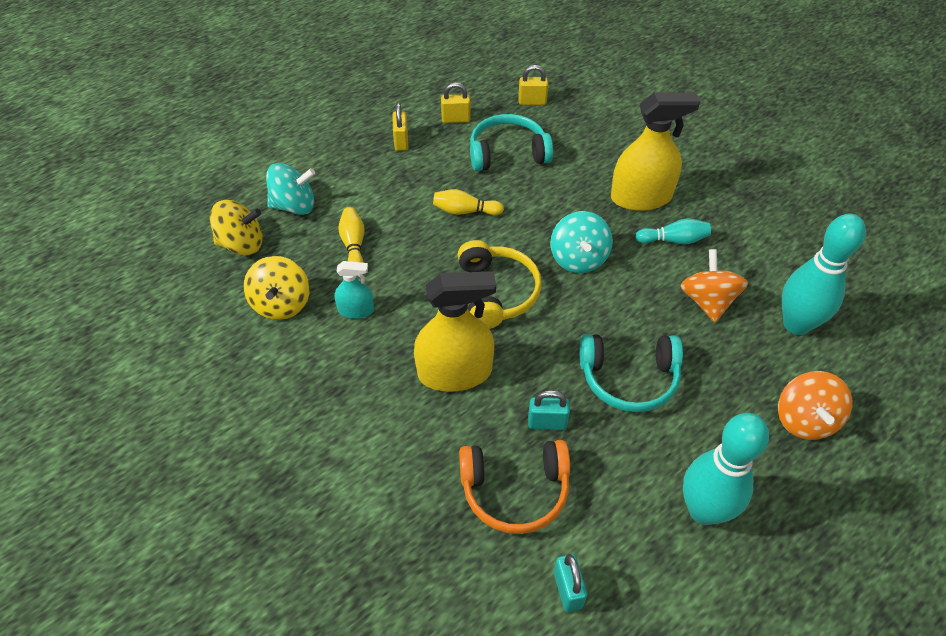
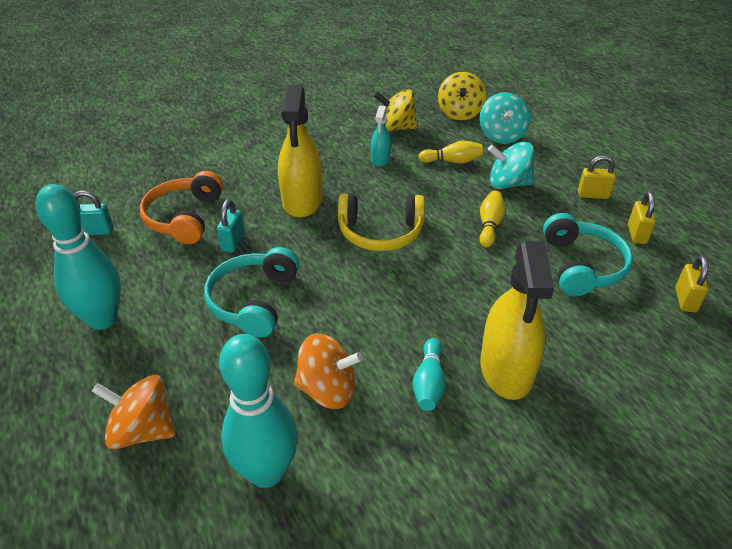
camera: 100 degrees right, 10 degrees down
(578, 258) = (413, 294): turquoise spinning top -> turquoise spinning top (508, 184)

